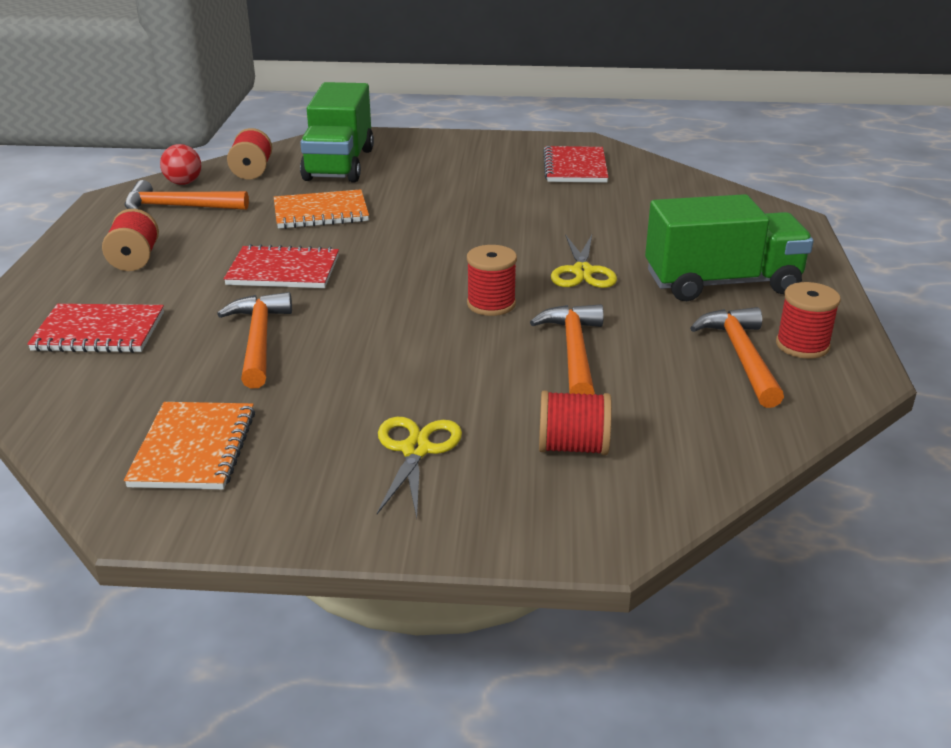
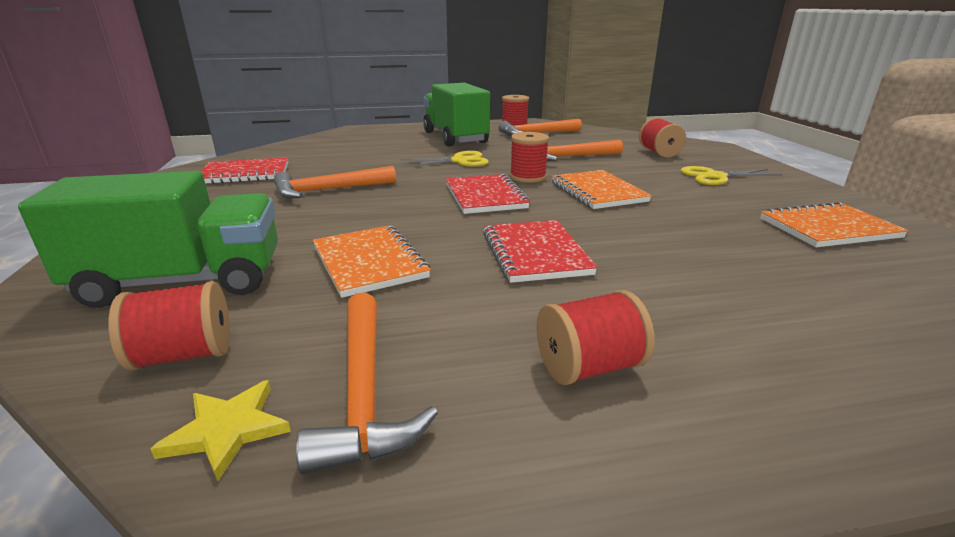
camera: 105 degrees left, 5 degrees down
(99, 332) = (777, 325): red notebook -> red notebook (485, 196)
(183, 183) = (227, 430): red ball -> yellow star
(258, 340) = (671, 237): orange hammer -> orange hammer (328, 190)
(409, 336) = (597, 192): none -> orange notebook

